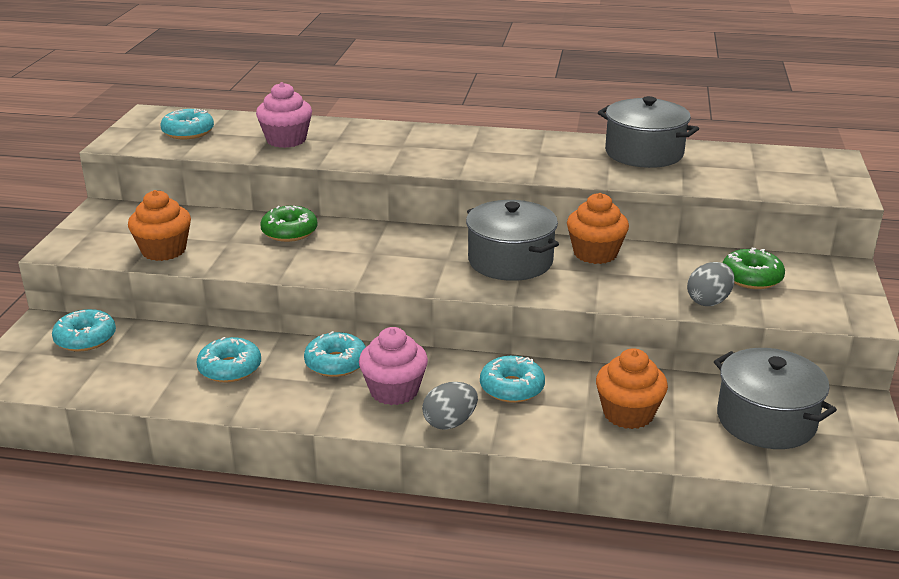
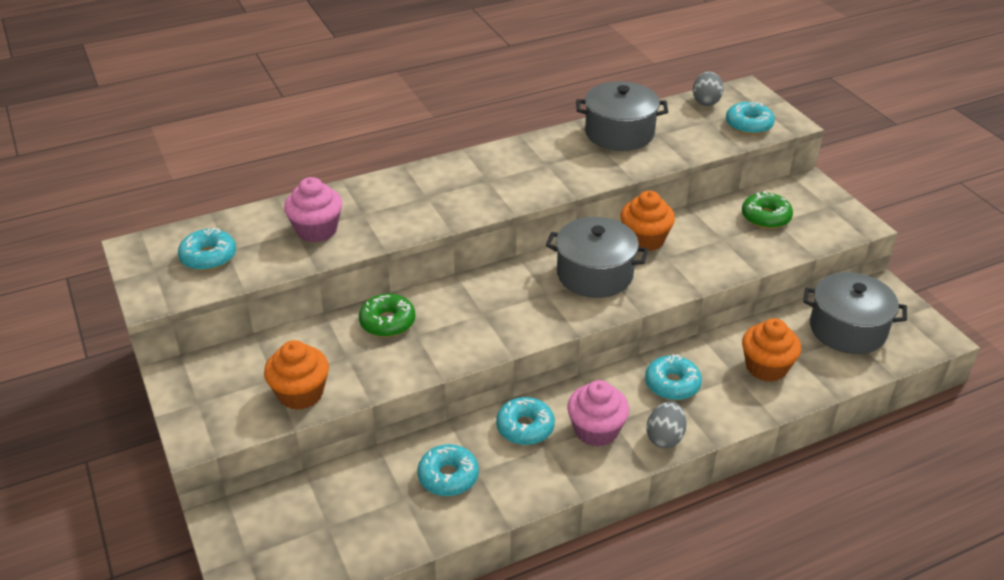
camera: 35 degrees left, 10 degrees up
(85, 339) = (284, 514): turquoise donut -> turquoise donut (748, 125)
(708, 301) = (762, 251): grey egg -> grey egg (706, 101)

